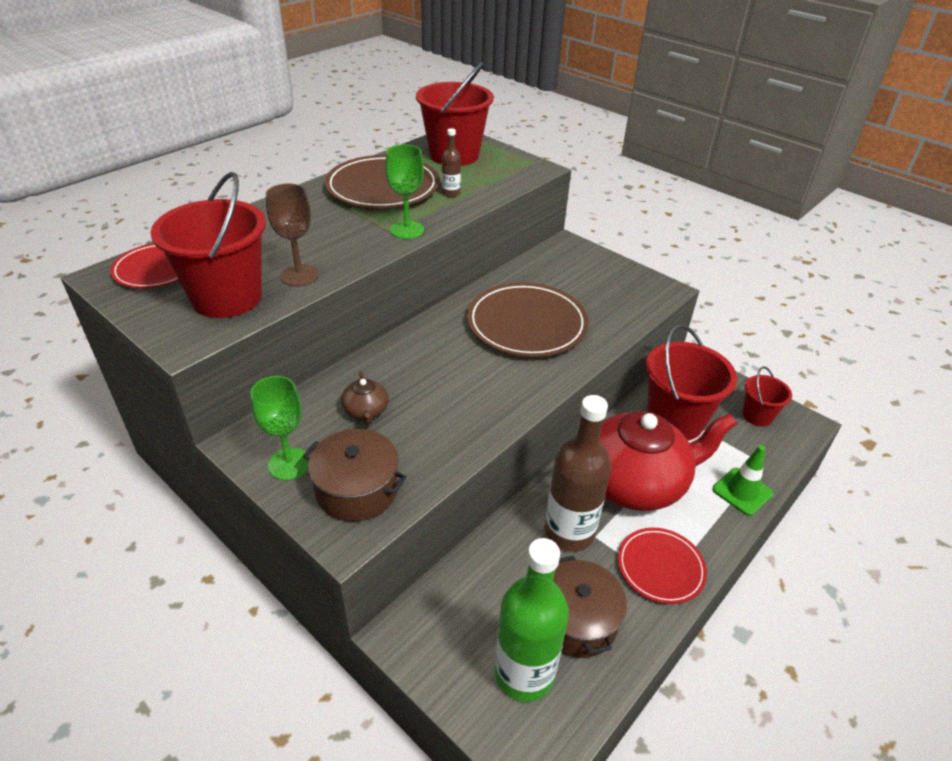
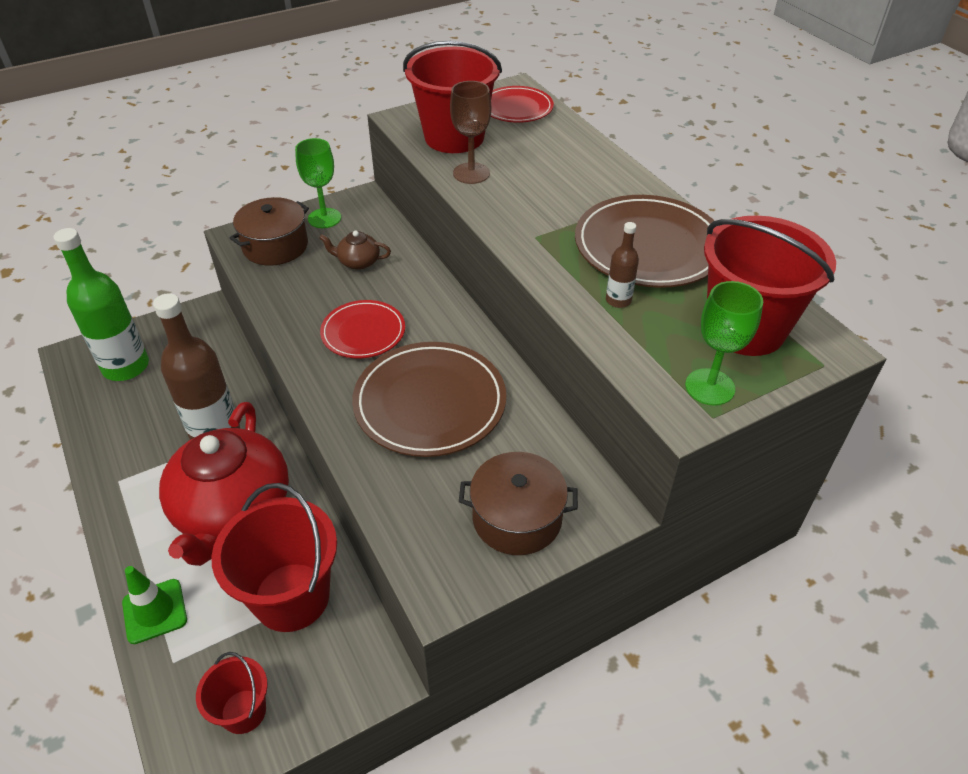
camera: 110 degrees right, 5 degrees up
(407, 230) = (533, 249): green goblet -> green goblet (709, 387)
(576, 620) = (137, 409): brown pot -> brown pot (517, 518)
(660, 567) = (134, 487): red plate -> red plate (363, 332)

